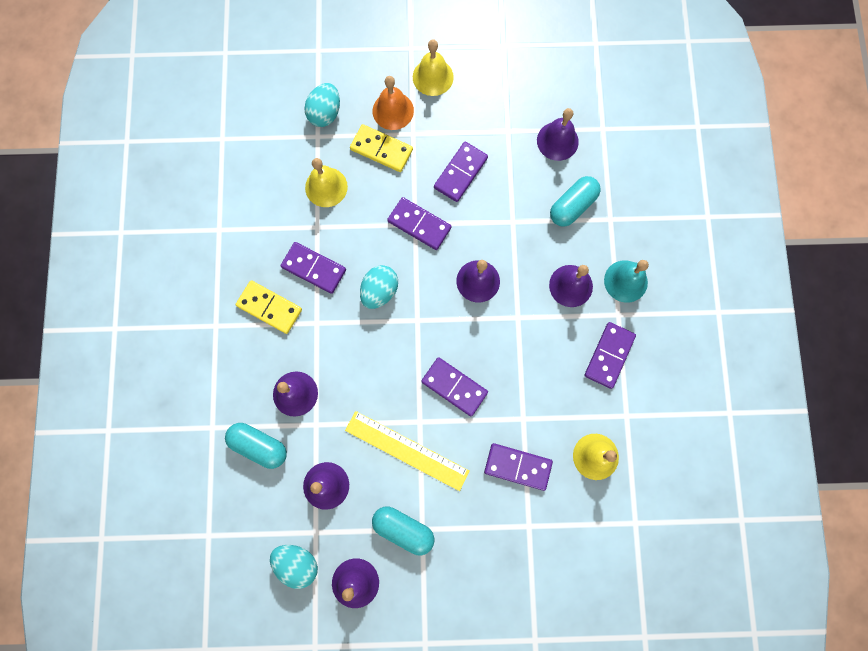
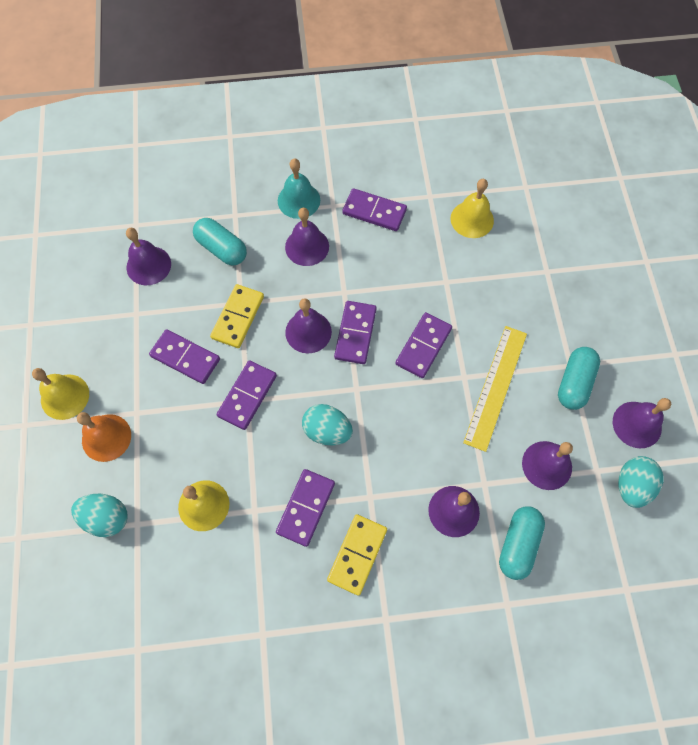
camera: 95 degrees left, 10 degrees down
(381, 150) = (156, 446): yellow domino -> yellow domino (238, 317)
(518, 466) = (493, 283): purple domino -> purple domino (355, 333)

